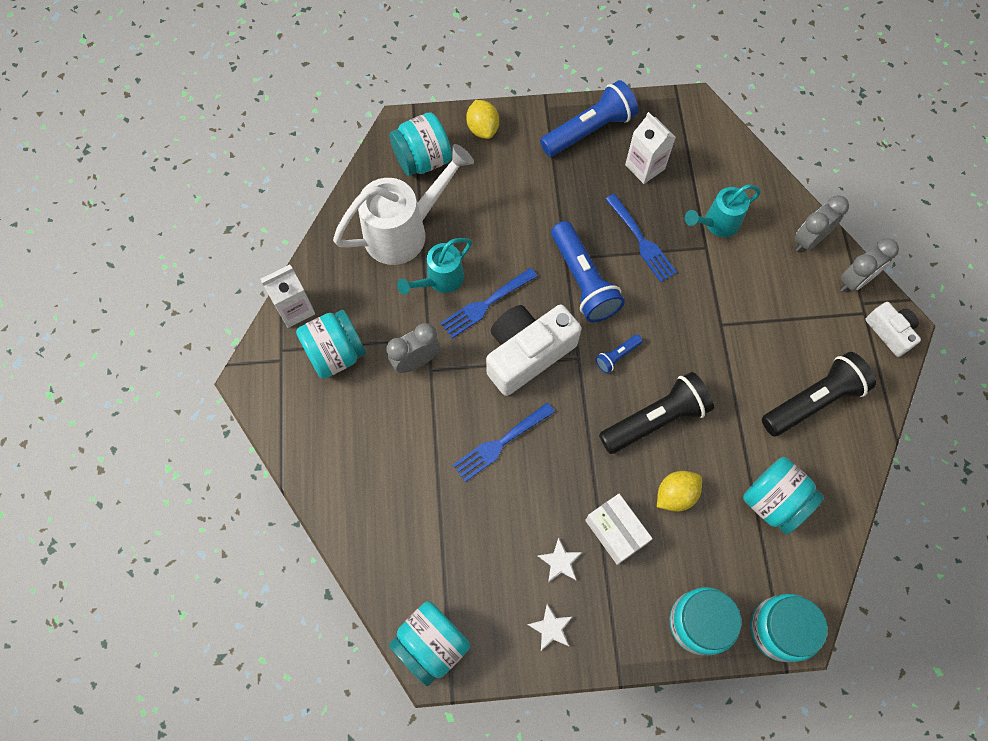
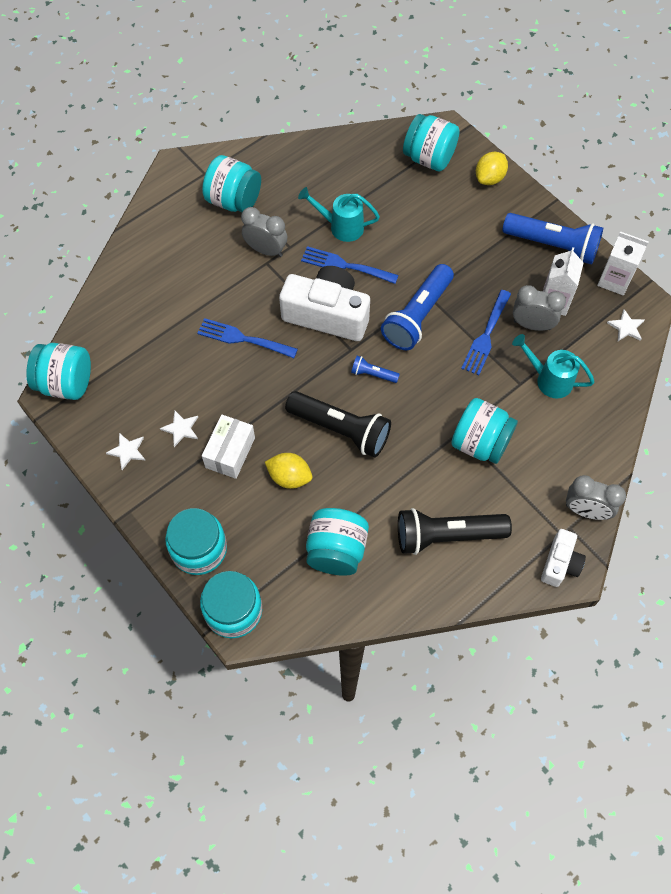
camera: 55 degrees right, 5 degrees down
(295, 309) = (248, 157): white carton -> white carton (614, 280)
(404, 231) = (361, 182): white watering can -> none
(706, 134) = (626, 327): none -> white star
(742, 316) = (480, 443): none -> turquoise jar
(809, 240) = (594, 455): grey clock -> grey clock (532, 325)
(813, 401) = (447, 535): black flashlight -> black flashlight turned 150 degrees clockwise

